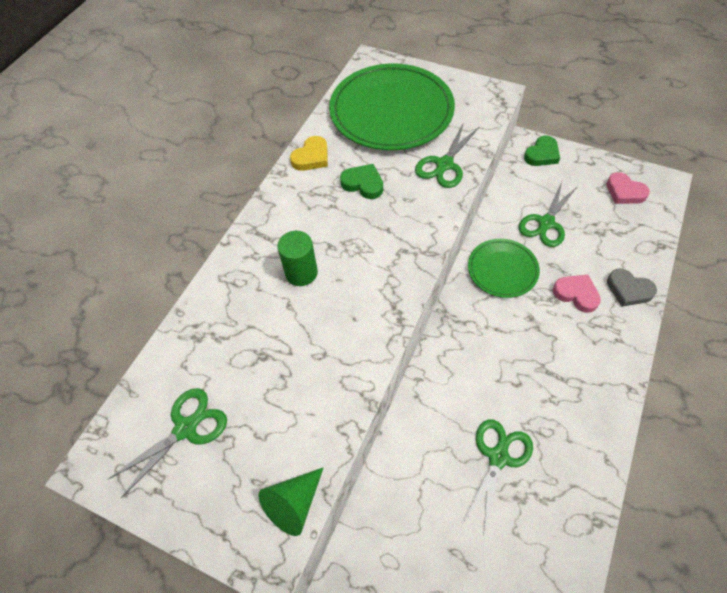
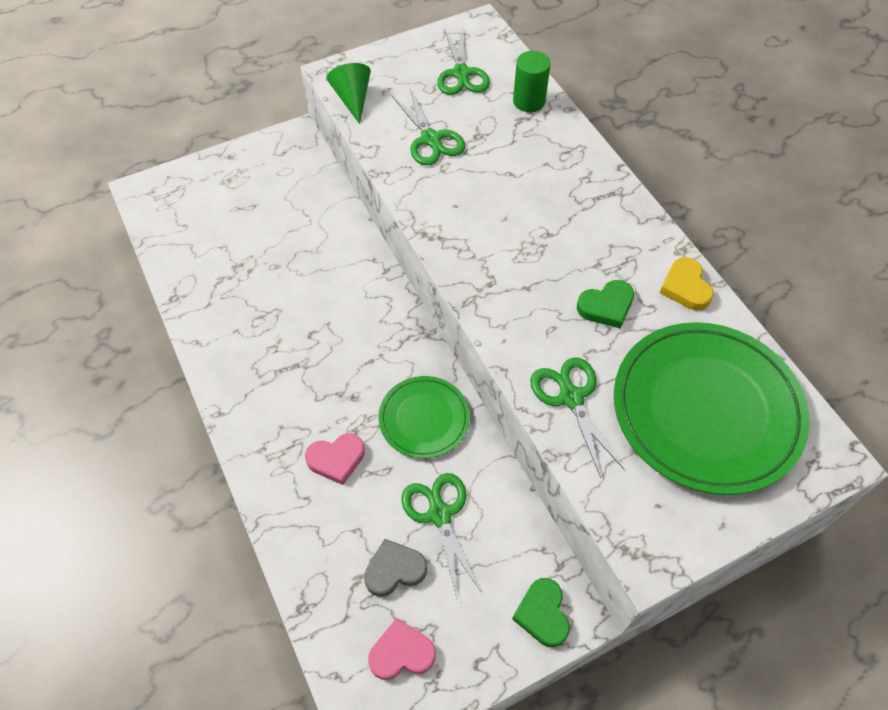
camera: 125 degrees right, 0 degrees up
(301, 273) = (536, 198): green cylinder -> green cylinder (529, 101)
(498, 457) = (276, 275): green scissors -> green scissors (431, 139)
(628, 290) = (293, 513): grey heart -> grey heart (394, 570)

